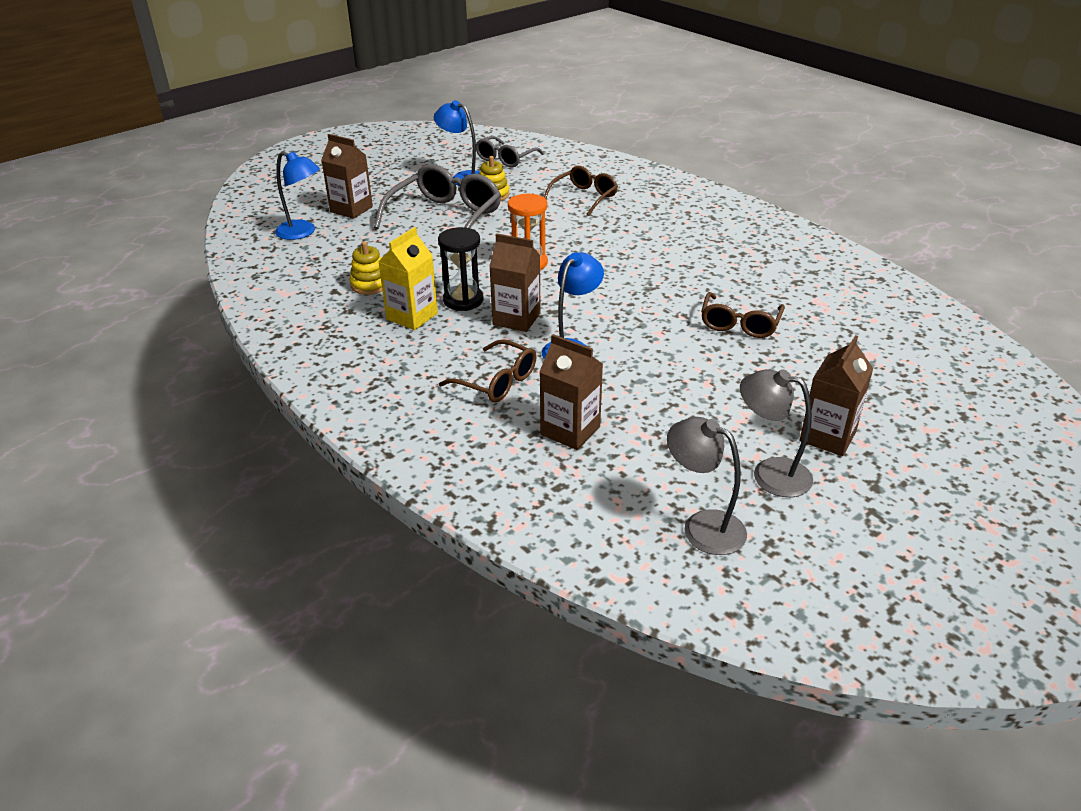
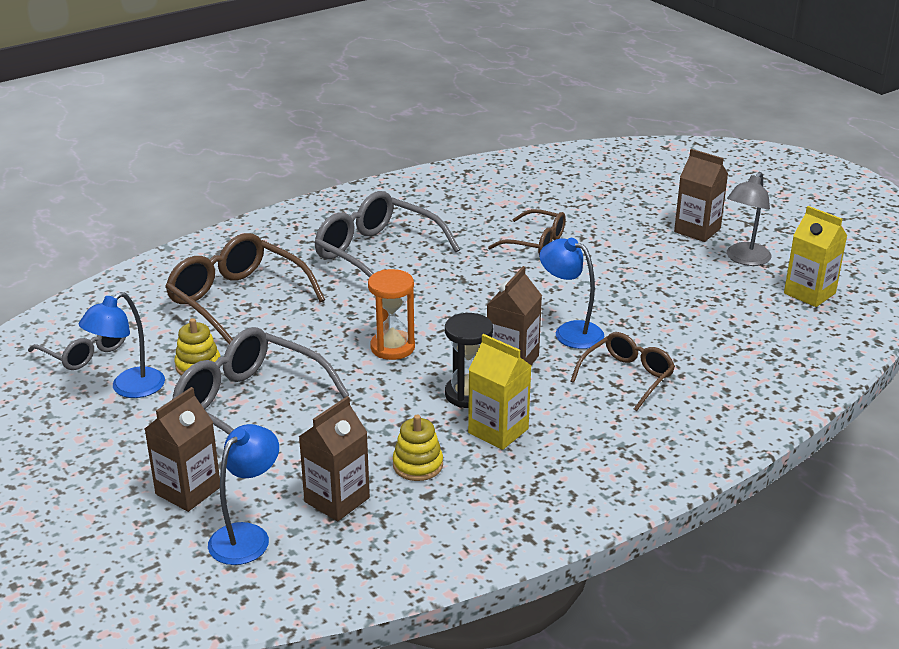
camera: 85 degrees left, 5 degrees down
(570, 431) = (701, 341): brown carton -> brown carton (337, 500)
(584, 197) = (237, 300): brown glasses -> brown glasses, size x1.65
(680, 244) = (376, 253): none -> grey glasses
(702, 526) = (809, 293): grey lamp -> yellow carton

